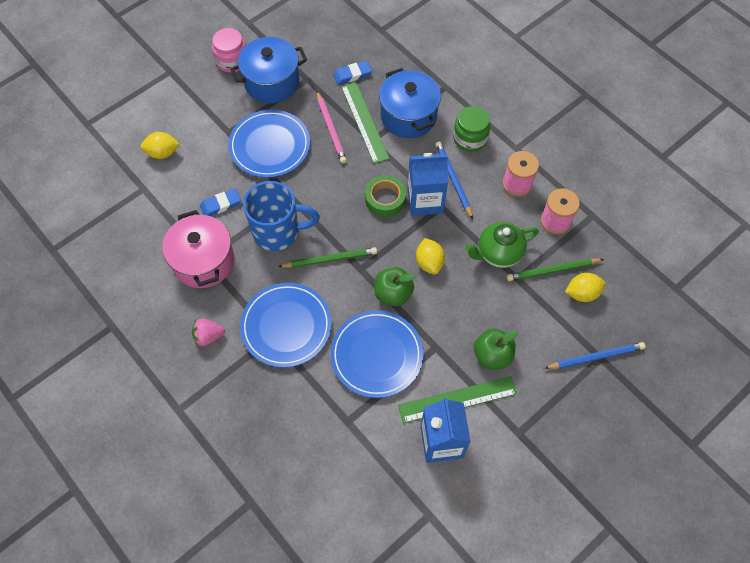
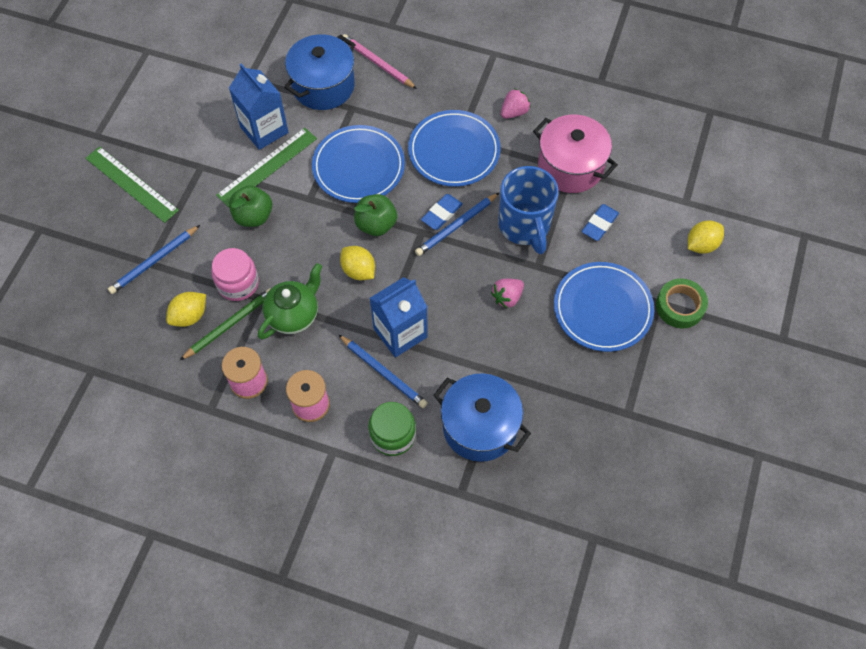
camera: 150 degrees right, 0 degrees up
(232, 61) = (730, 390): pink jar -> pink jar (238, 283)
(272, 82) = (663, 387): blue pot -> blue pot (323, 86)
(278, 232) = (524, 226): blue mug -> blue mug turned 75 degrees counterclockwise
(330, 187) = (507, 297): none -> pink strawberry
(330, 259) = (456, 226): green pencil -> blue pencil
(331, 129) = (554, 363): pink pencil -> pink pencil (377, 63)
(352, 74) = (581, 448): blue eraser -> blue eraser (441, 213)
(364, 122) = (524, 392): green ruler -> green ruler (131, 184)
(385, 199) = (442, 313): green tape -> green tape (680, 306)

